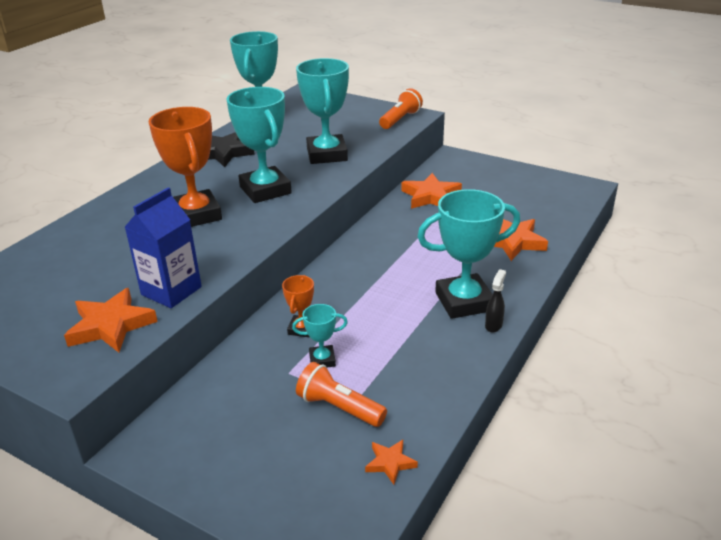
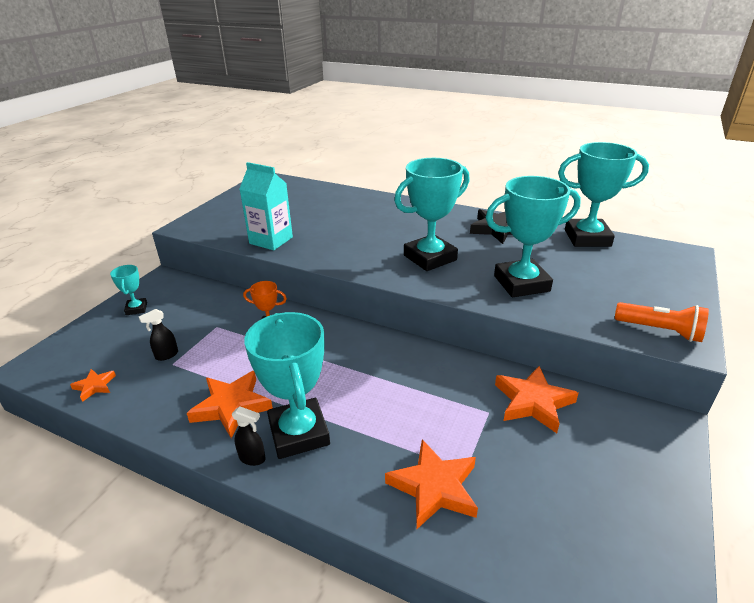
camera: 85 degrees right, 0 degrees up
(111, 325) = (235, 227): orange star -> orange star (232, 406)
(171, 291) = (271, 240): blue carton -> turquoise carton
(196, 215) = (380, 233): orange trophy -> none
(322, 360) = (226, 341): turquoise trophy -> turquoise trophy (136, 309)
(339, 408) = (166, 355): orange flashlight -> black spray bottle

